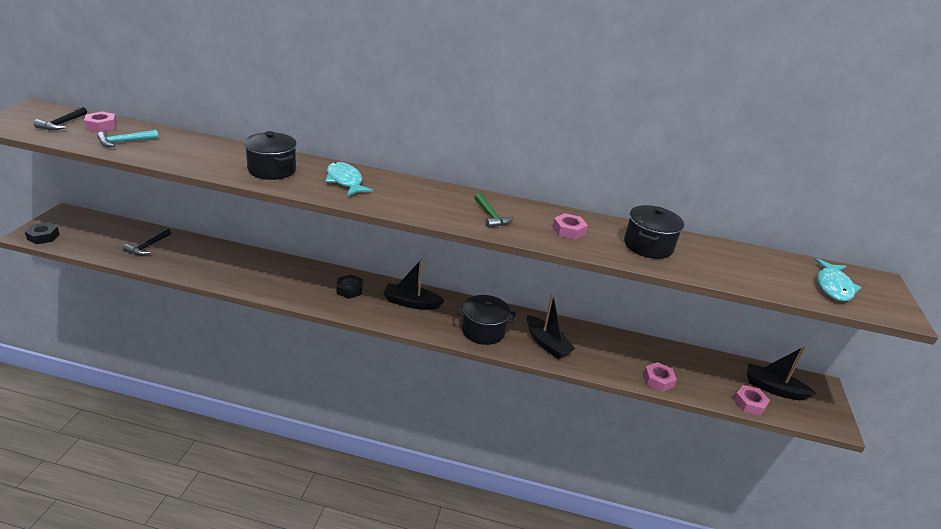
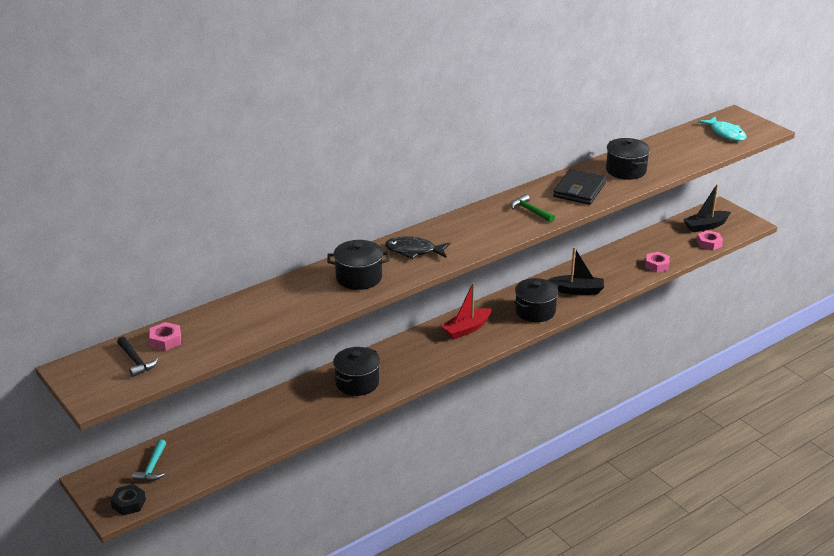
camera: 45 degrees left, 0 degrees up
(125, 142) = (220, 335): turquoise hammer -> turquoise hammer (152, 467)
(148, 246) = (223, 441): black hammer -> none
(277, 277) = (357, 383): none -> black pot
(345, 181) = (414, 251): turquoise fish -> black fish
(349, 290) = (416, 352): black nut -> none
(411, 303) = (466, 329): black boat -> red boat
(491, 216) = (530, 211): green hammer -> green hammer turned 150 degrees counterclockwise
(568, 231) = (579, 190): pink nut -> black wallet

